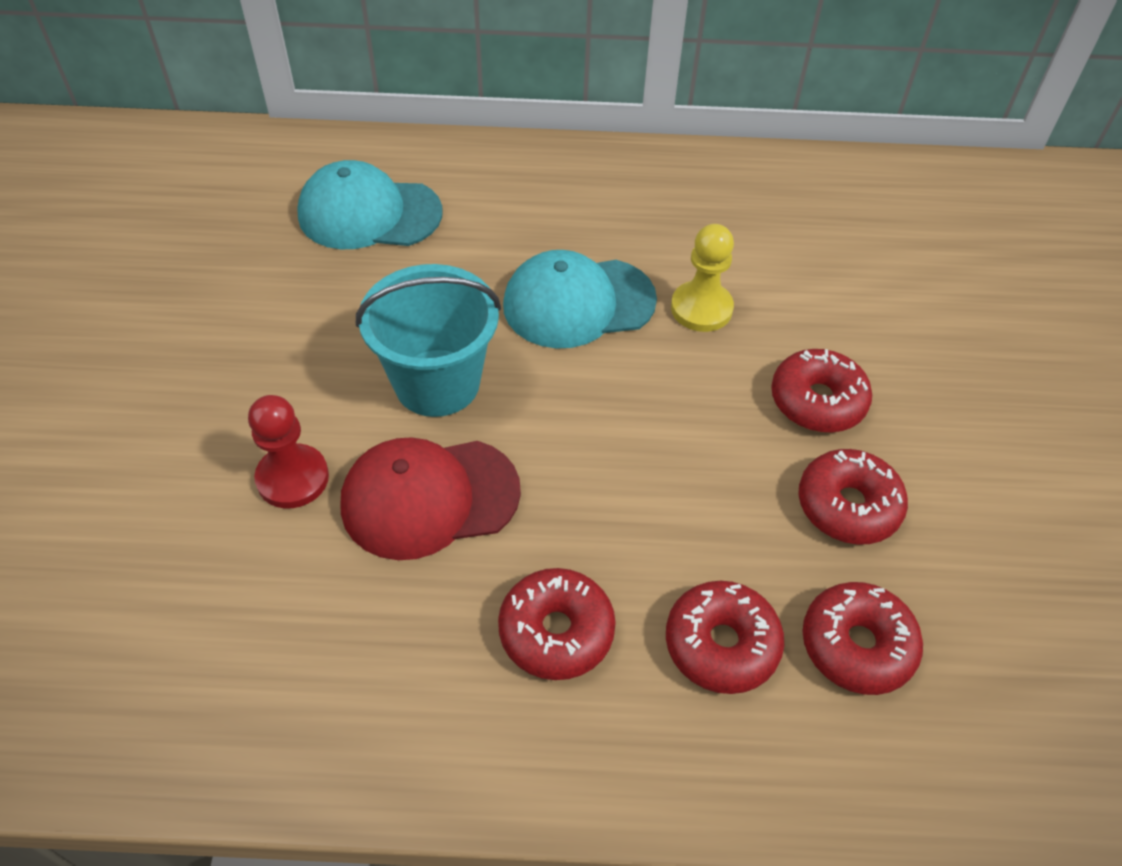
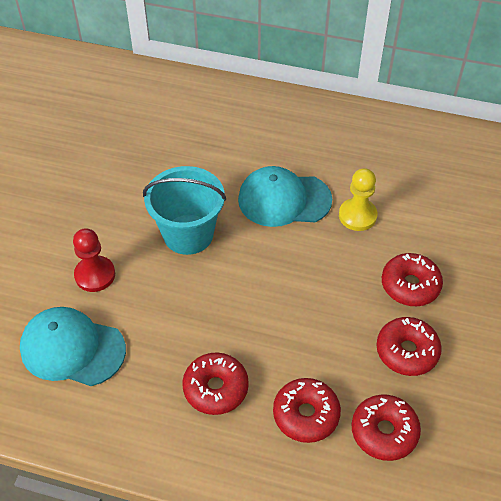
camera: 15 degrees right, 0 degrees up
(369, 213) = (176, 124): turquoise cap -> turquoise cap (72, 348)
(429, 498) = (166, 300): red cap -> none

